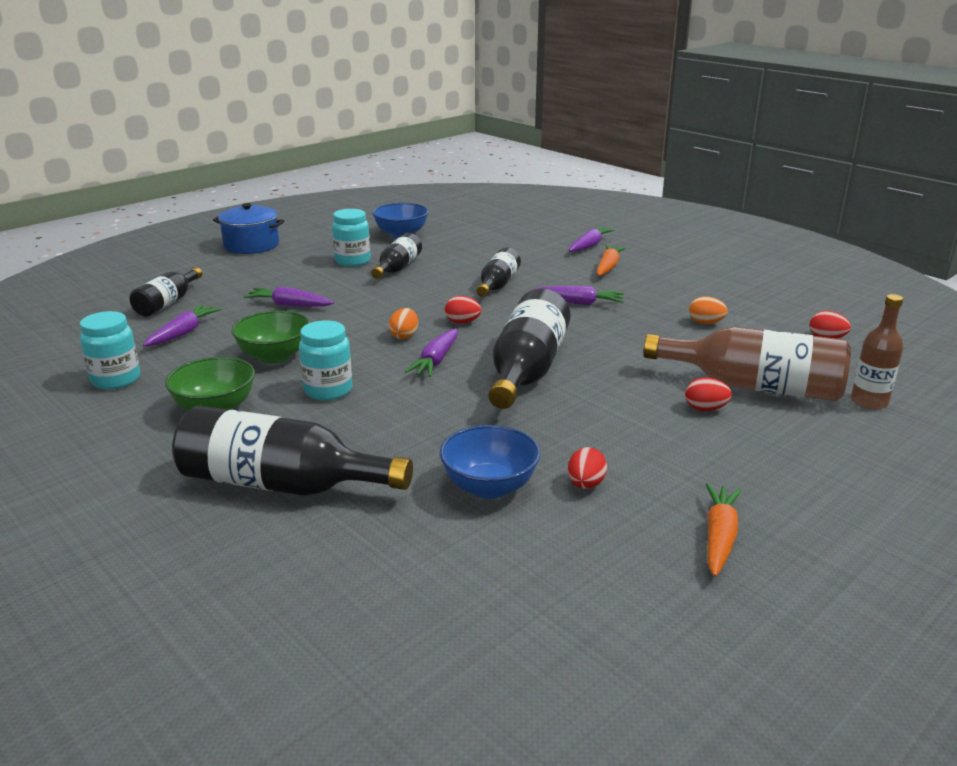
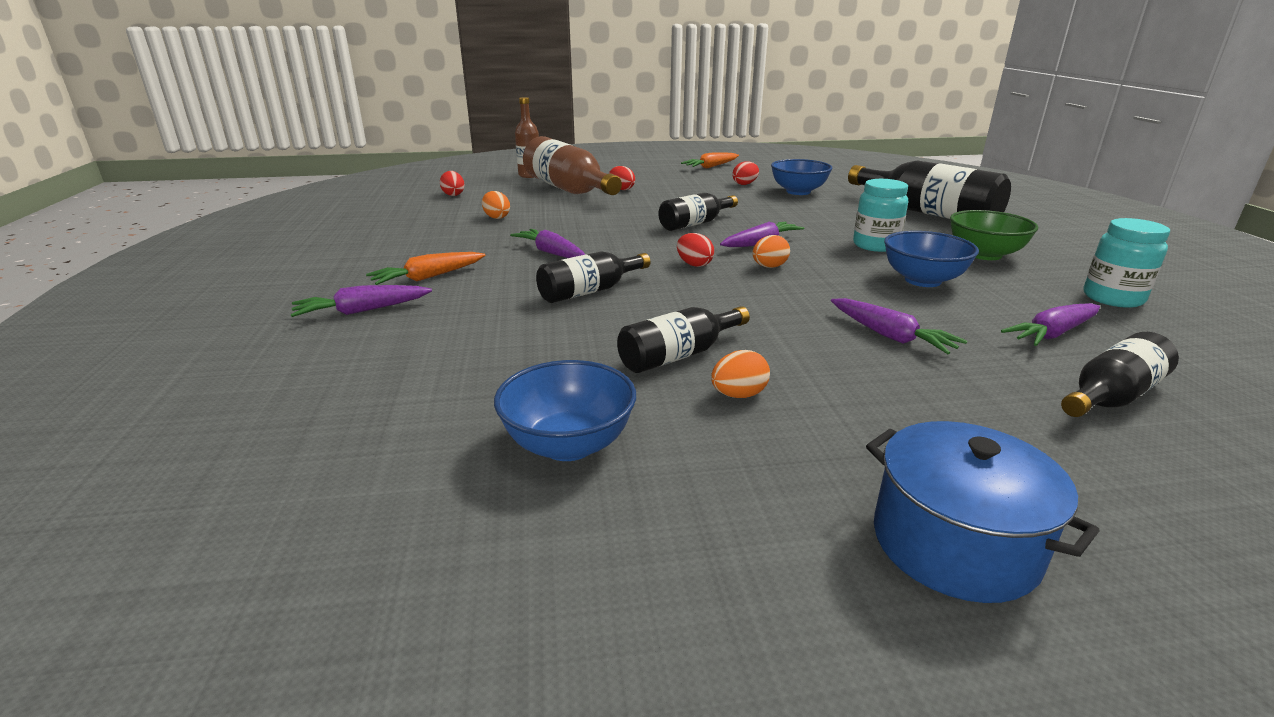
camera: 145 degrees left, 0 degrees up
(274, 356) = (922, 280): green bowl -> blue bowl
(352, 261) = (738, 395): turquoise jar -> orange egg
(527, 370) = (695, 224): black bottle -> black bottle, size x0.58

